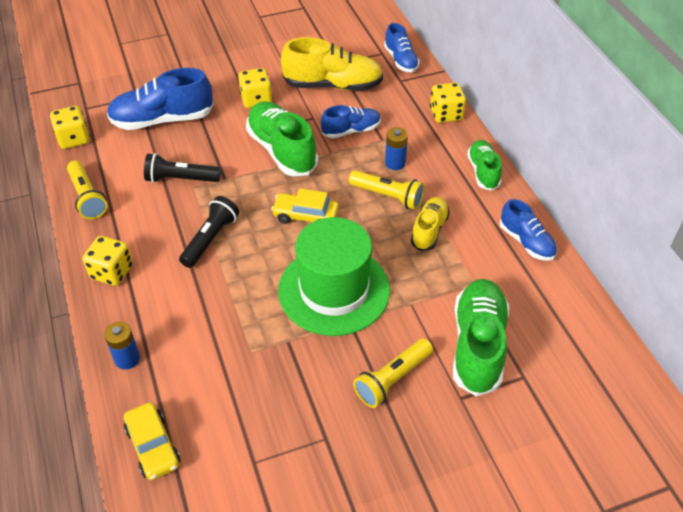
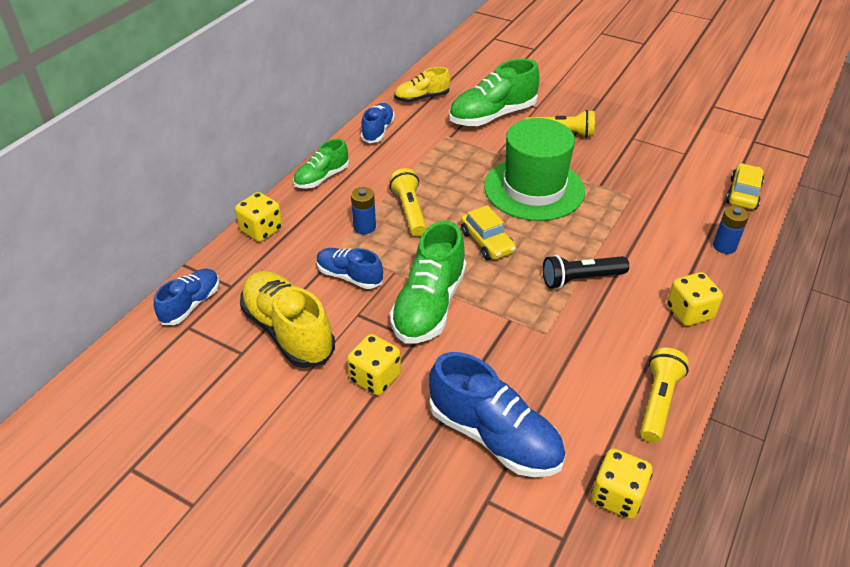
camera: 130 degrees left, 5 degrees down
(181, 179) = (549, 349): black flashlight -> none
(429, 230) = (420, 175): yellow shoe -> yellow shoe (422, 98)

